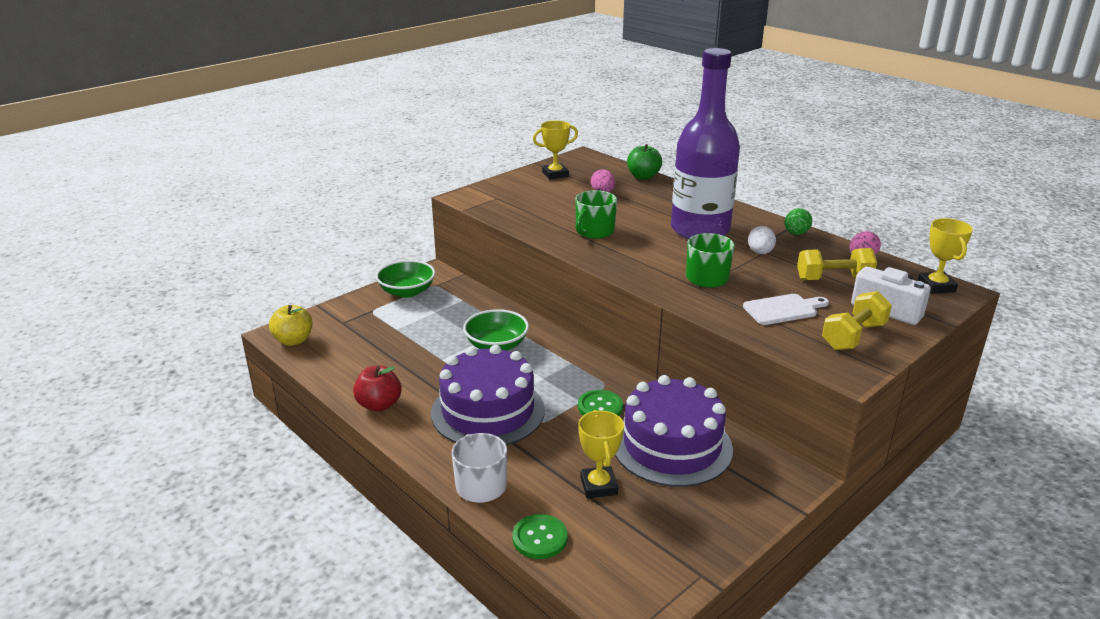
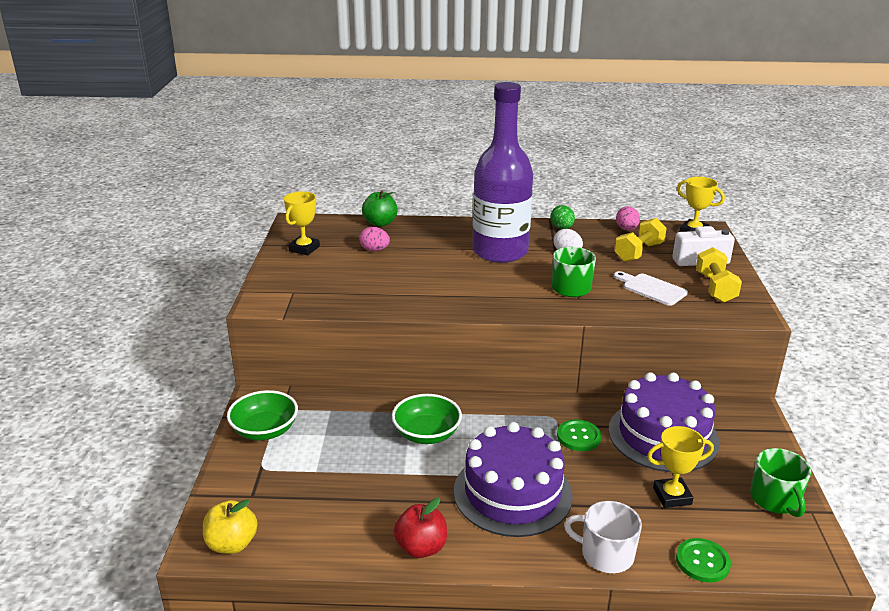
camera: 45 degrees left, 0 degrees up
(594, 231) = (430, 287): green mug -> green mug (775, 499)
(599, 486) = (672, 496): yellow trophy -> yellow trophy turned 45 degrees counterclockwise
(783, 309) = (651, 289): white cutting board -> white cutting board turned 75 degrees counterclockwise

